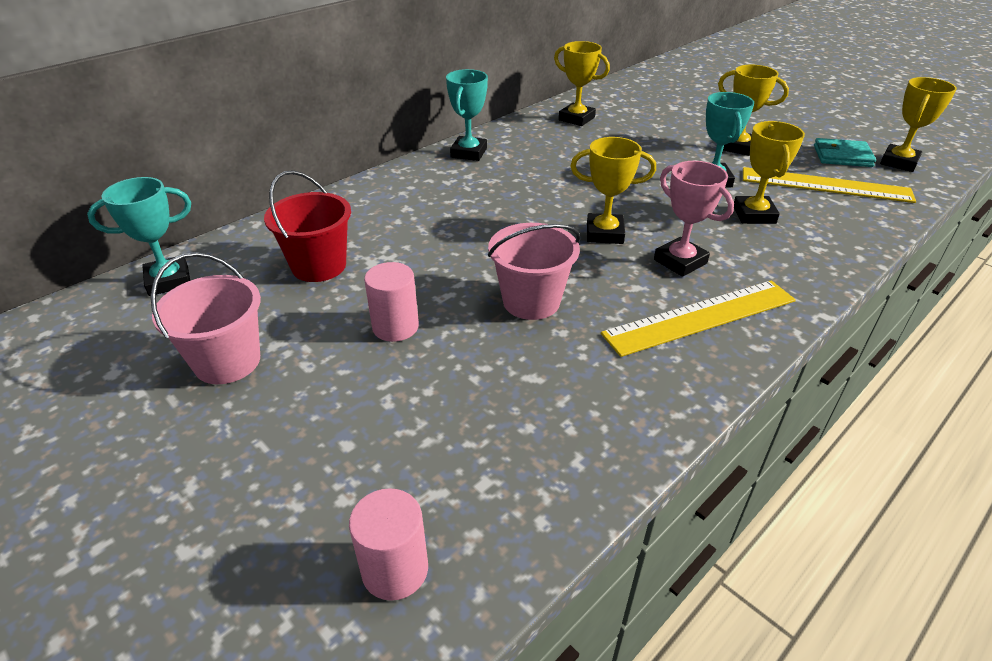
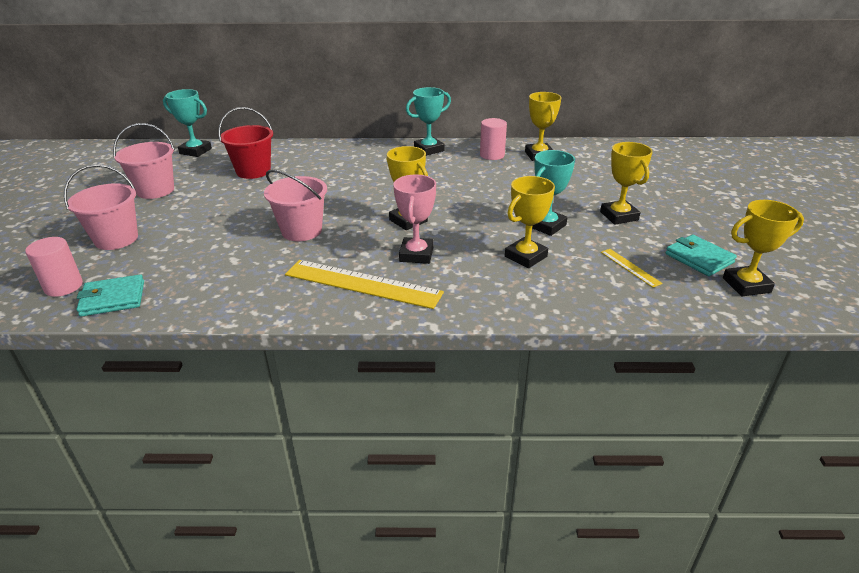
camera: 45 degrees right, 5 degrees down
(322, 456) = (116, 239): none -> pink bucket
(395, 327) = (229, 210): pink cylinder -> pink cylinder (492, 155)
(500, 526) = (113, 298): none -> turquoise wallet
(825, 185) = (630, 267): yellow ruler -> yellow ruler, size x0.46

